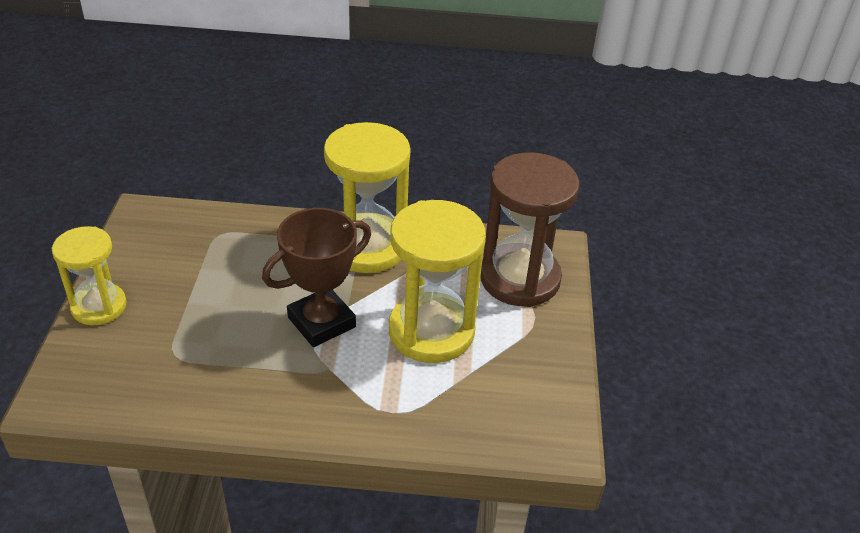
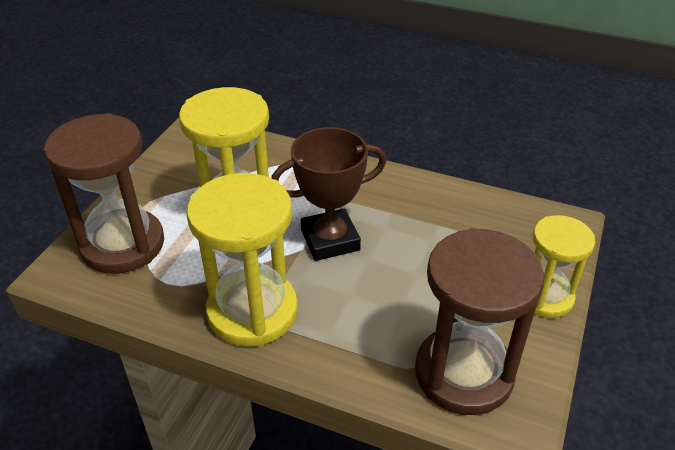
camera: 160 degrees left, 0 degrees up
(181, 235) = (463, 373): none -> brown hourglass

